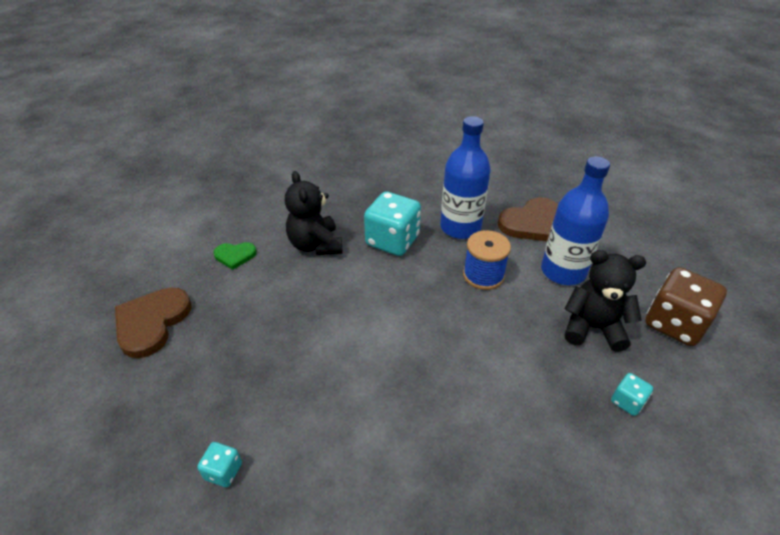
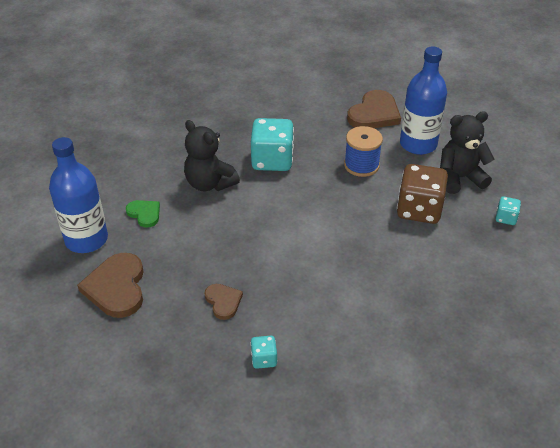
camera: 25 degrees left, 0 degrees up
(235, 256) = (144, 214): green heart -> green heart turned 105 degrees counterclockwise
(235, 380) = (223, 302): none -> brown heart
(460, 227) = (320, 133): blue bottle -> blue bottle (86, 240)
(674, 323) = (511, 158): brown dice -> brown dice (419, 210)

